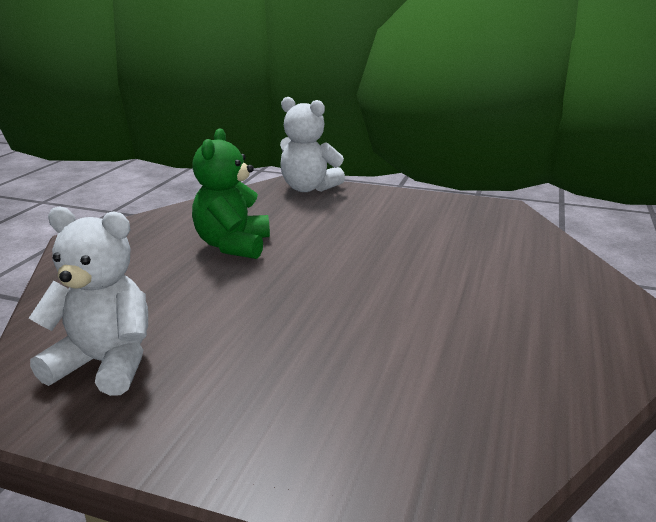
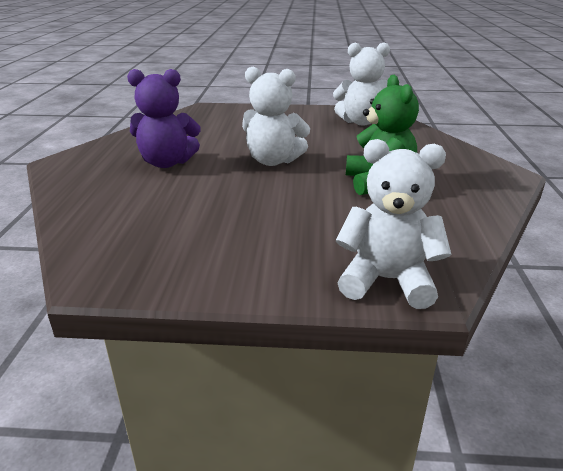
camera: 165 degrees right, 5 degrees up
(331, 289) = (273, 161): none -> white teddy bear
(484, 306) = (167, 163): none -> purple teddy bear

